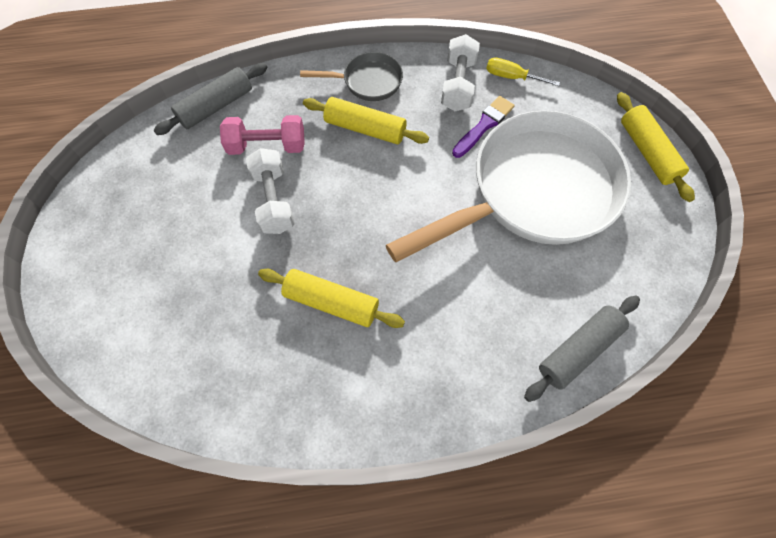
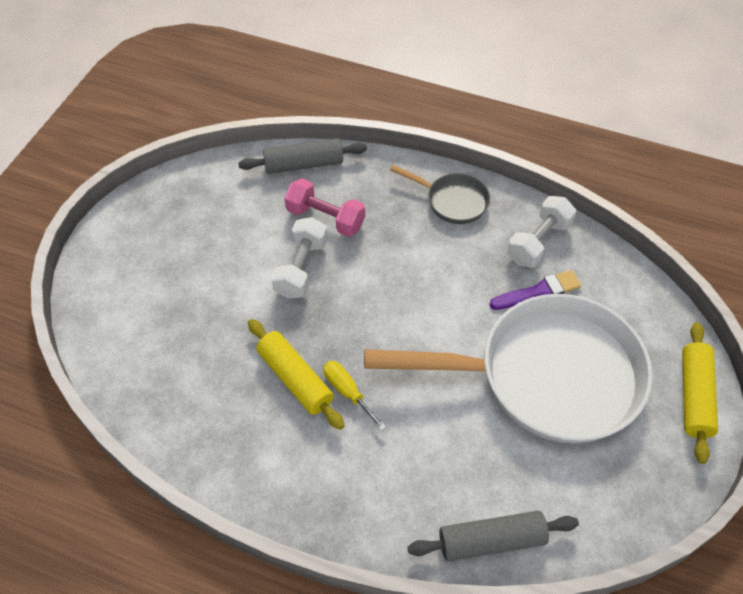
camera: 30 degrees right, 10 degrees down
(365, 129) = (422, 243): yellow rolling pin -> none
(511, 77) = (598, 258): yellow screwdriver -> yellow screwdriver (347, 392)

